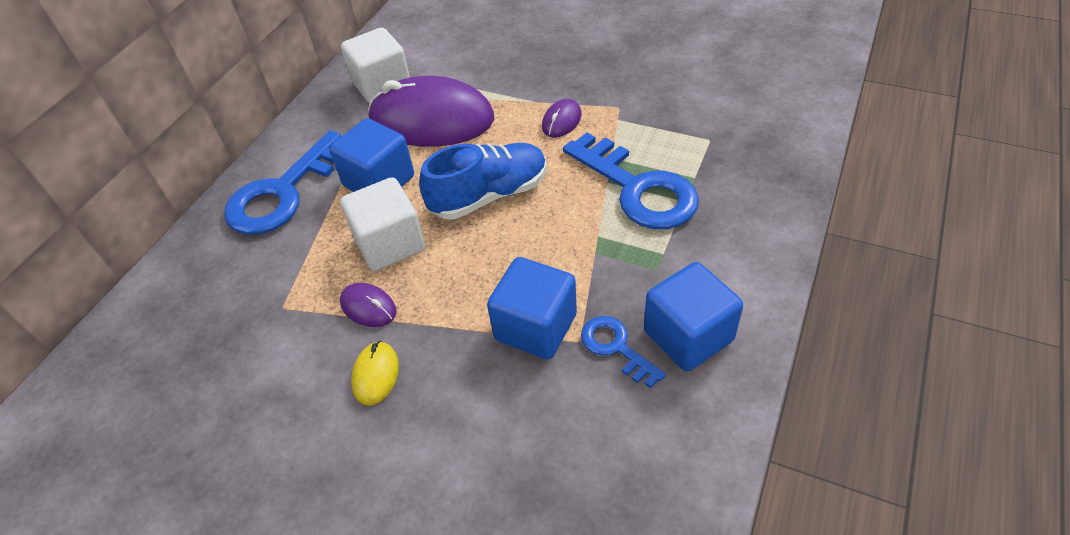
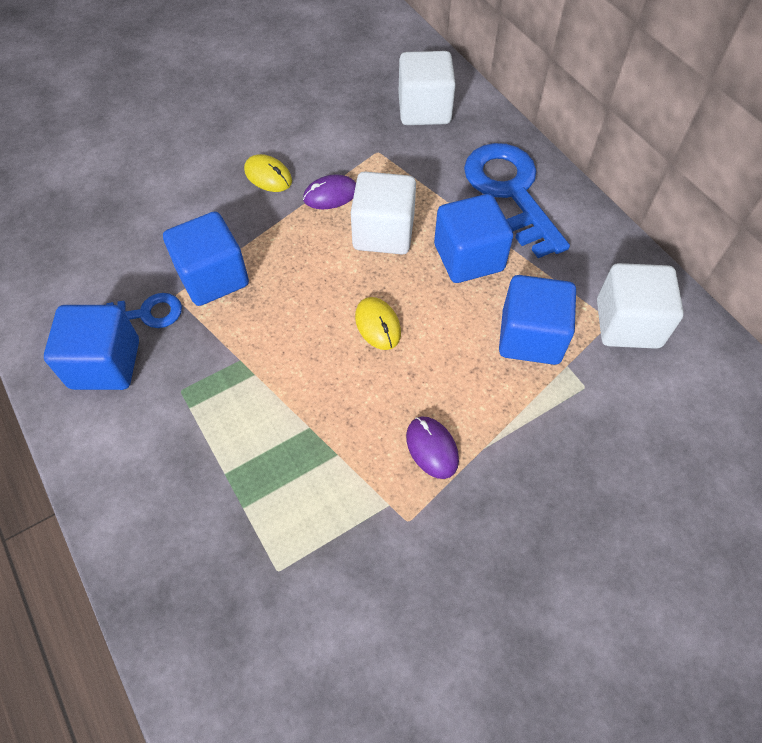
camera: 120 degrees right, 10 degrees up
(193, 306) = (424, 109): none -> white cube
(431, 119) = (530, 337): purple mouse -> blue cube
(489, 195) = (377, 325): blue shoe -> yellow mouse
(638, 189) = (275, 445): blue key -> none

